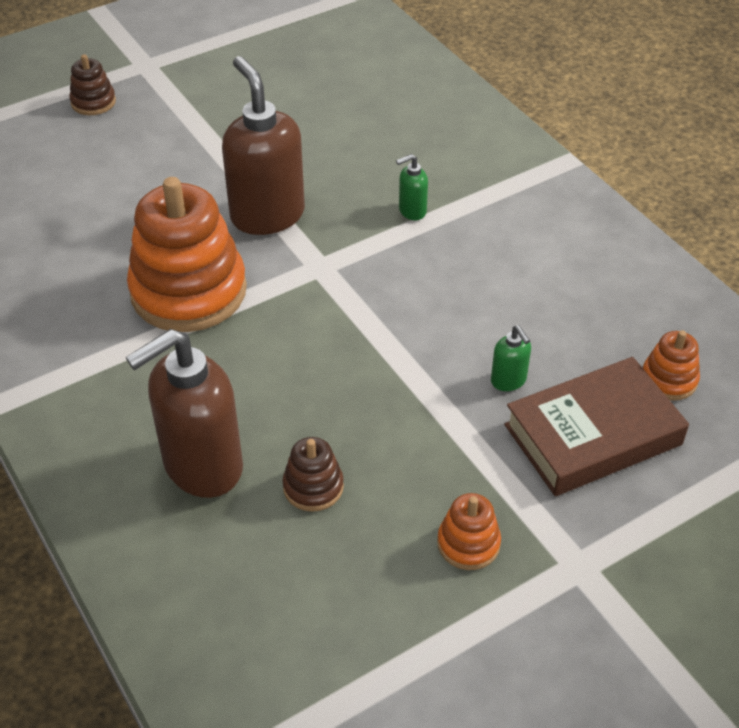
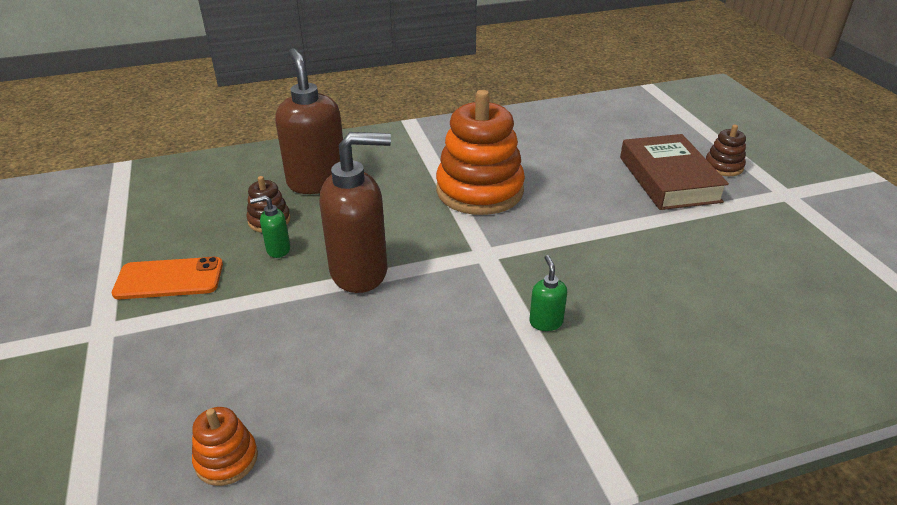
camera: 105 degrees right, 10 degrees down
(267, 215) = (559, 235): brown soap dispenser -> brown soap dispenser (360, 272)
(468, 544) = (169, 279): orange stacking toy -> orange phone
(508, 381) = (299, 337): green soap dispenser -> green soap dispenser (278, 249)
(592, 434) = (206, 376): brown book -> brown book (669, 179)

